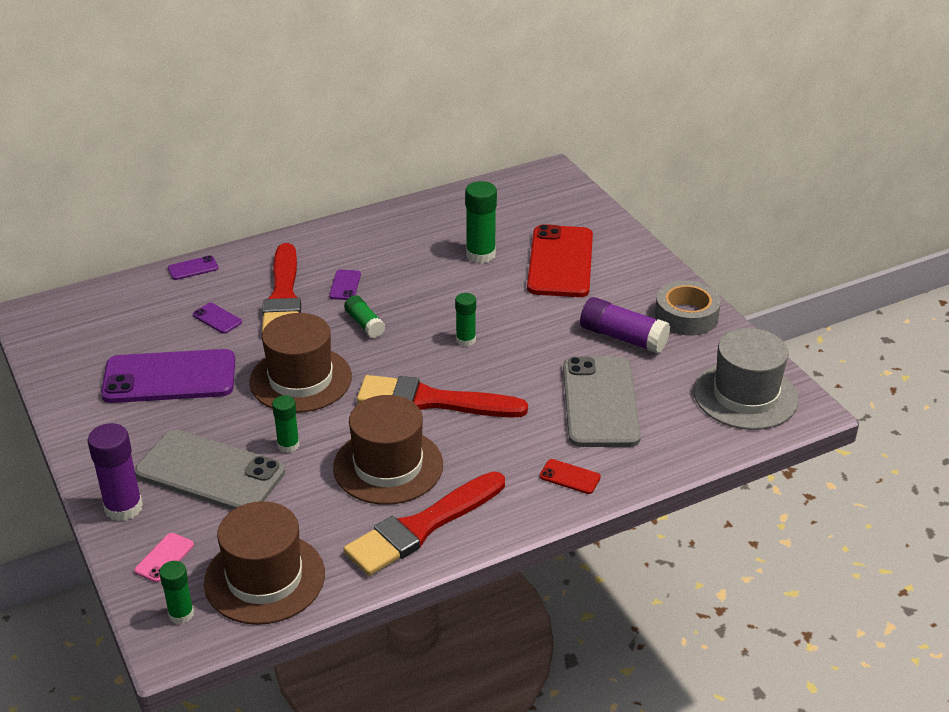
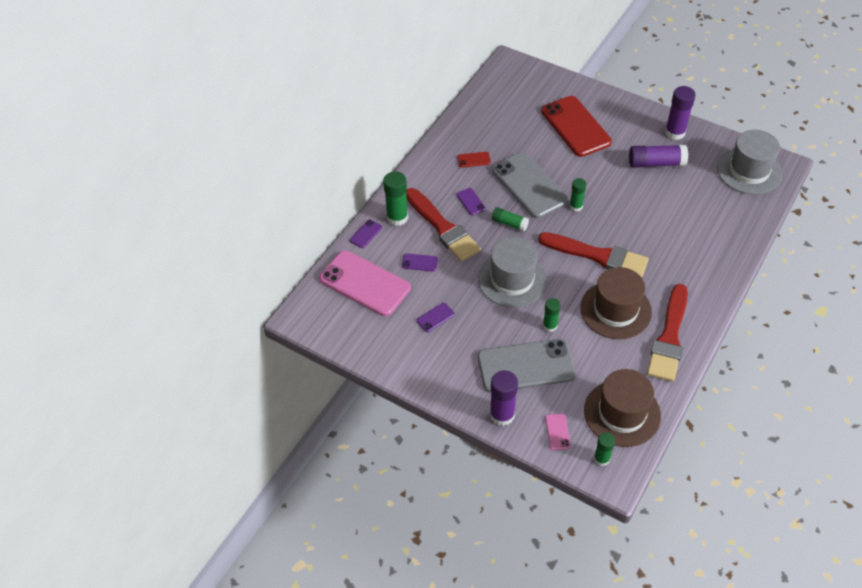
camera: 30 degrees left, 15 degrees up
(135, 313) = (365, 283): none -> pink phone
(169, 377) = (435, 317): purple phone -> purple phone, size x0.41
(300, 379) = (512, 279): brown hat -> grey hat
(433, 401) = (598, 256): red brush -> red brush turned 135 degrees counterclockwise
(480, 255) = (526, 142): green glue stick -> green glue stick (397, 217)
(569, 477) = (711, 267): red phone -> red phone (473, 160)
(600, 402) = (683, 212): grey phone -> grey phone (529, 185)
(686, 316) = (675, 132): grey tape -> purple glue stick

